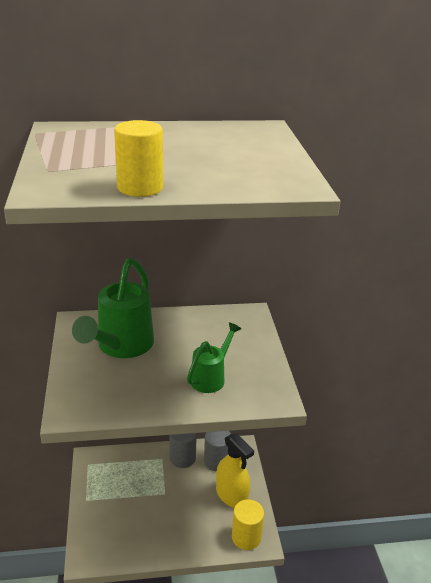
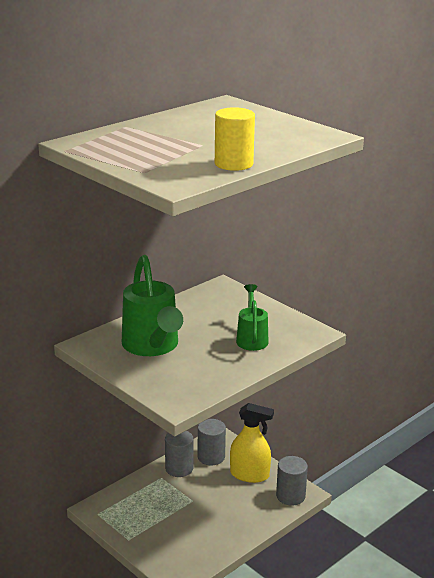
camera: 35 degrees left, 5 degrees down
(246, 537) = (290, 496): yellow cylinder -> grey cylinder

